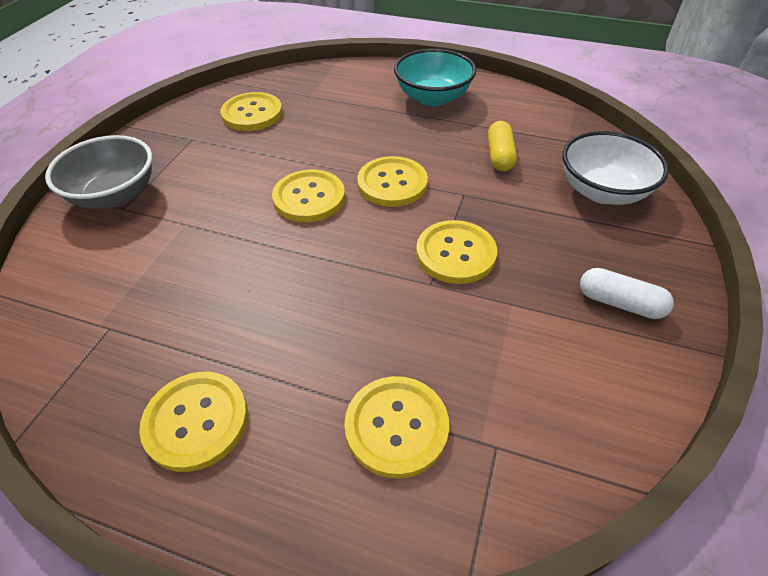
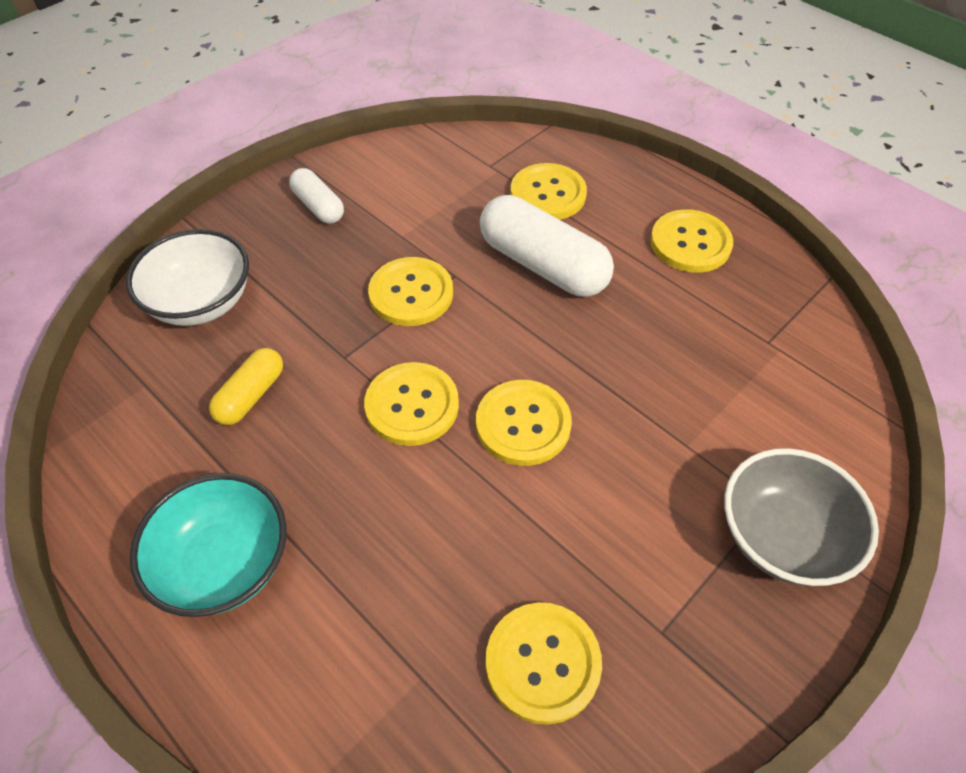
camera: 155 degrees left, 5 degrees up
(355, 326) = (543, 265): none -> white capsule

